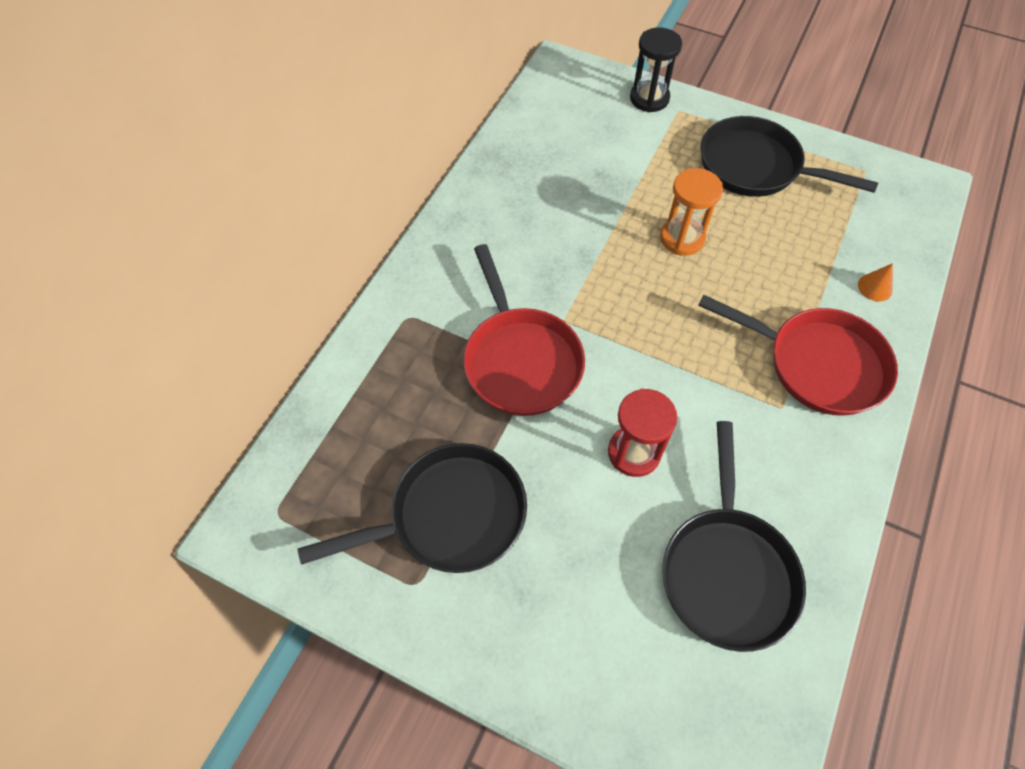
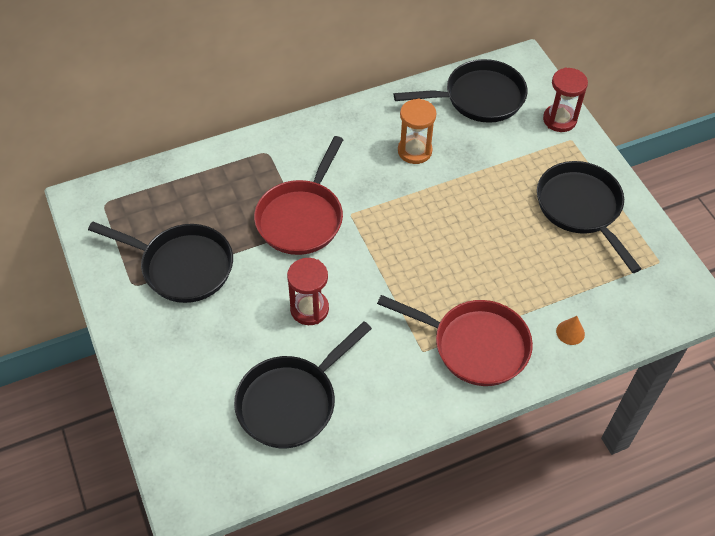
camera: 40 degrees right, 5 degrees down
(558, 123) = (479, 98): none -> black pan
(649, 98) = (559, 120): black hourglass -> red hourglass
(682, 238) = (476, 218): orange hourglass -> orange hourglass (414, 151)
(817, 364) = (474, 345): red pan -> red pan turned 45 degrees counterclockwise

